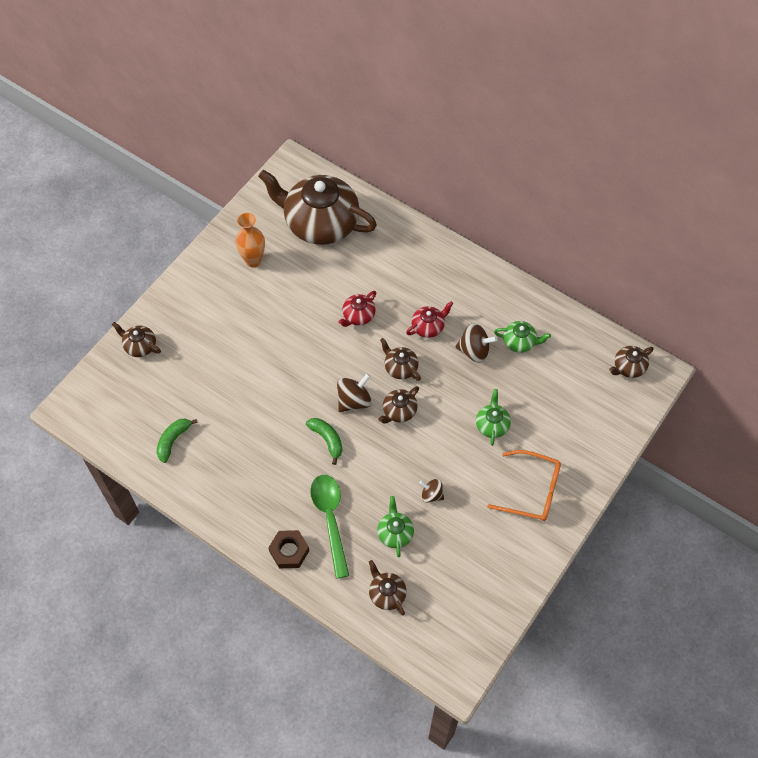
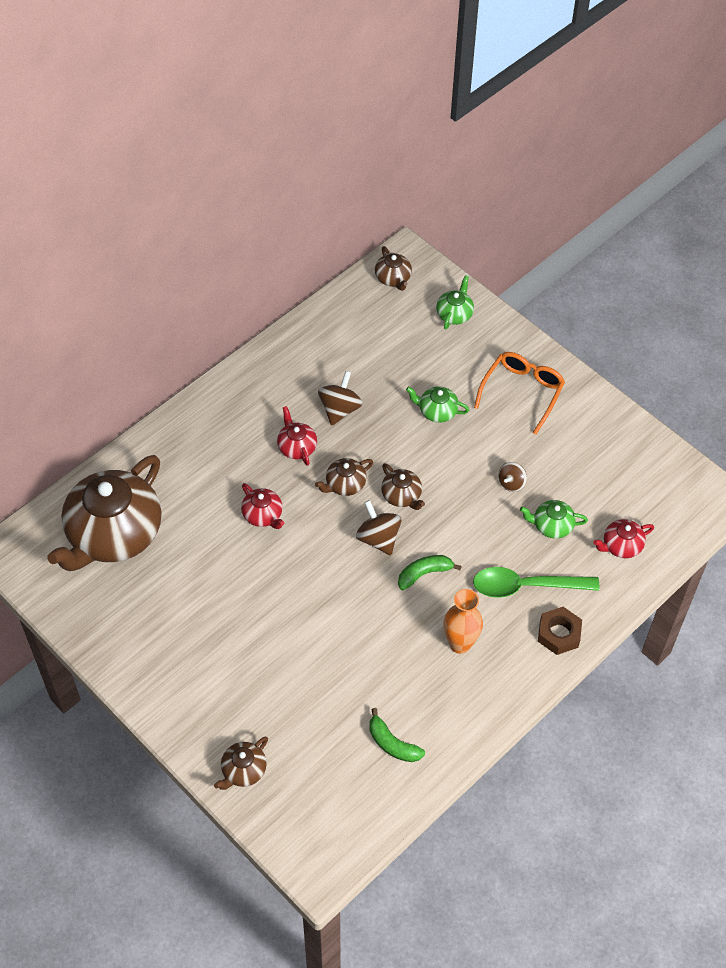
camera: 80 degrees left, 5 degrees down
(253, 260) = (148, 618): orange vase -> orange vase (460, 644)
(386, 593) = (621, 546): brown teapot -> red teapot
(520, 342) = (339, 365): green teapot -> green teapot (454, 314)

